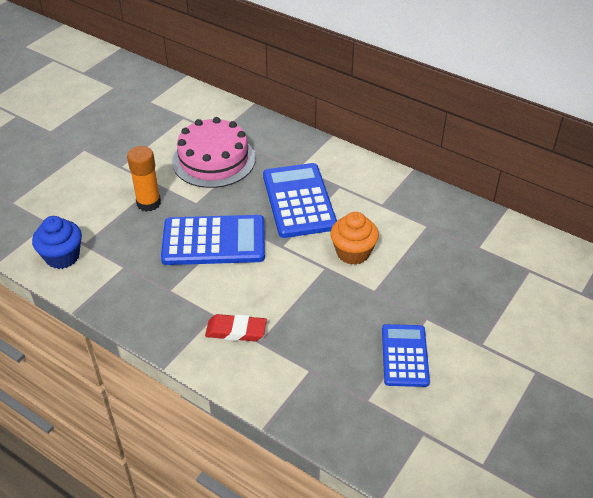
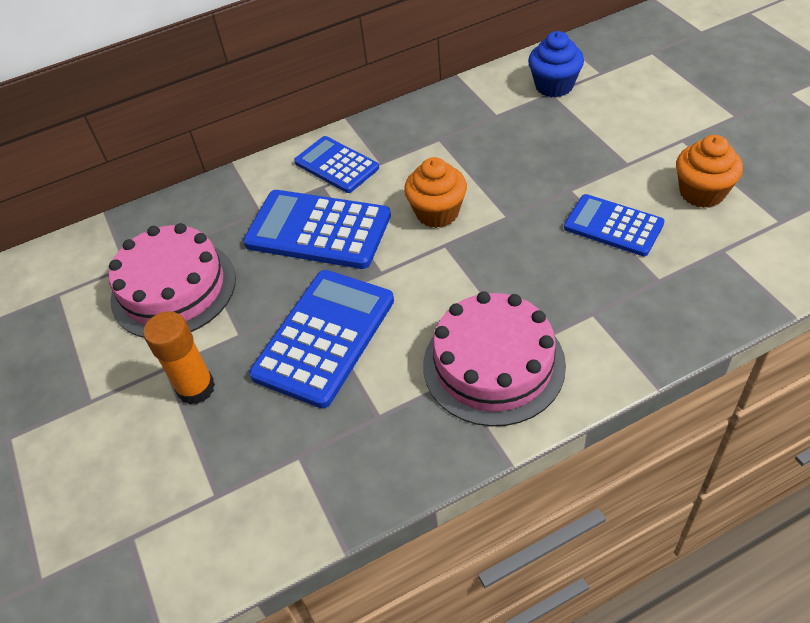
camera: 55 degrees left, 5 degrees up
(62, 257) = (221, 534): blue cupcake -> blue cupcake (554, 86)
(236, 331) = (493, 364): red eraser -> pink cake
(363, 184) = (336, 165): none -> blue calculator
(480, 402) = (702, 192): none -> orange cupcake

